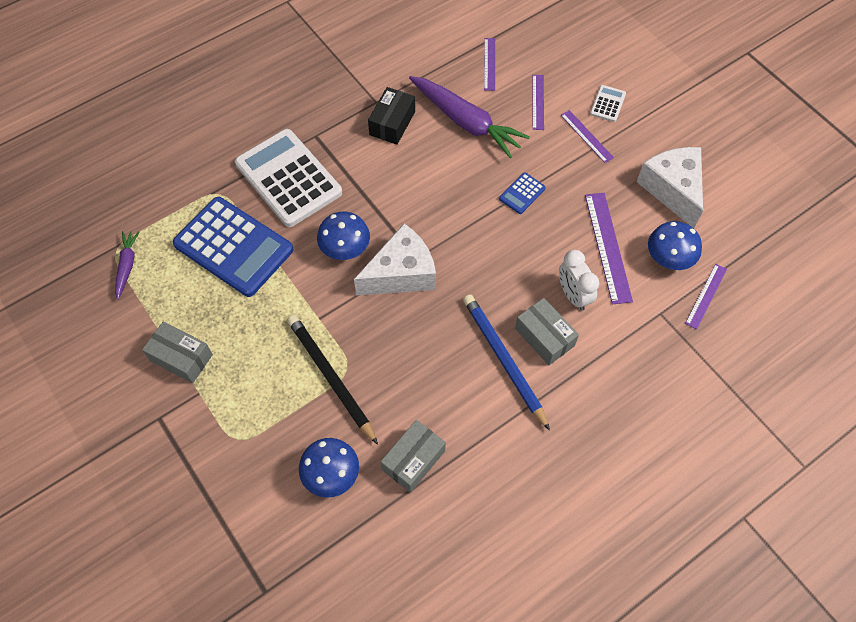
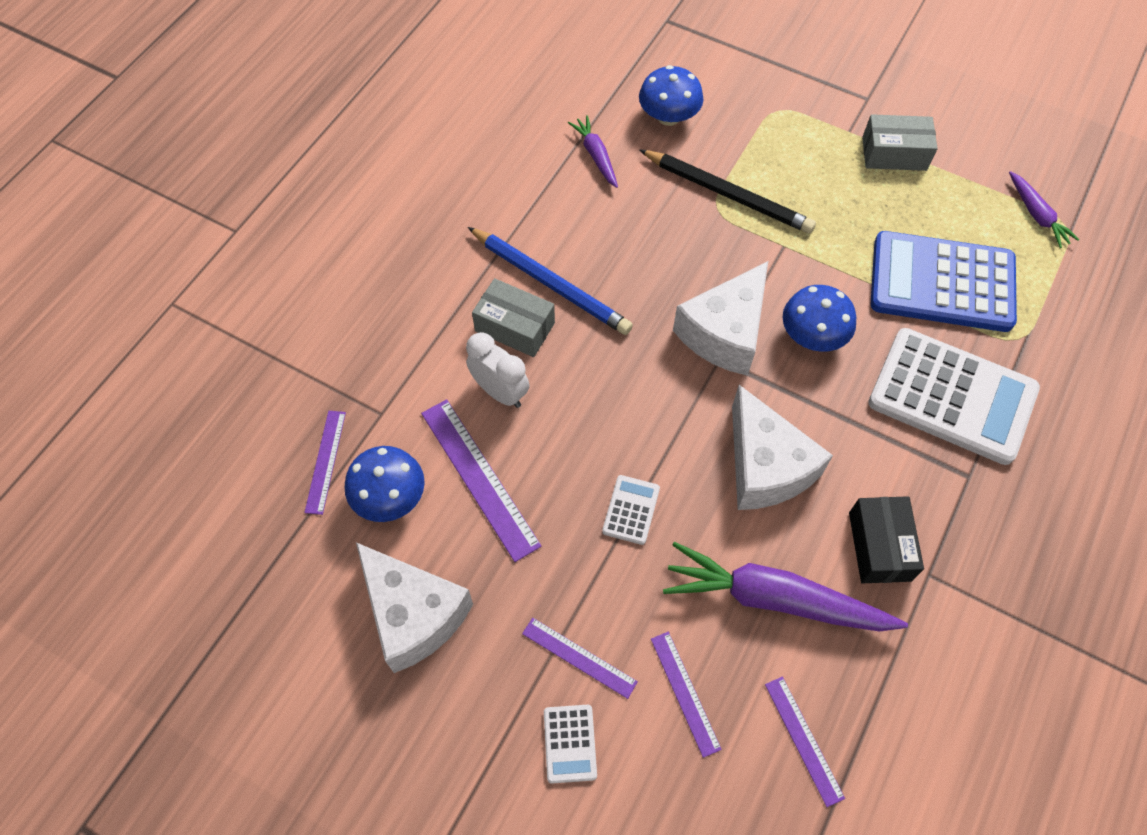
camera: 155 degrees right, 0 degrees up
(413, 460) = (596, 156): grey box -> purple carrot
(428, 185) = (765, 466): none -> white cheese
(522, 193) = (631, 510): blue calculator -> white calculator

